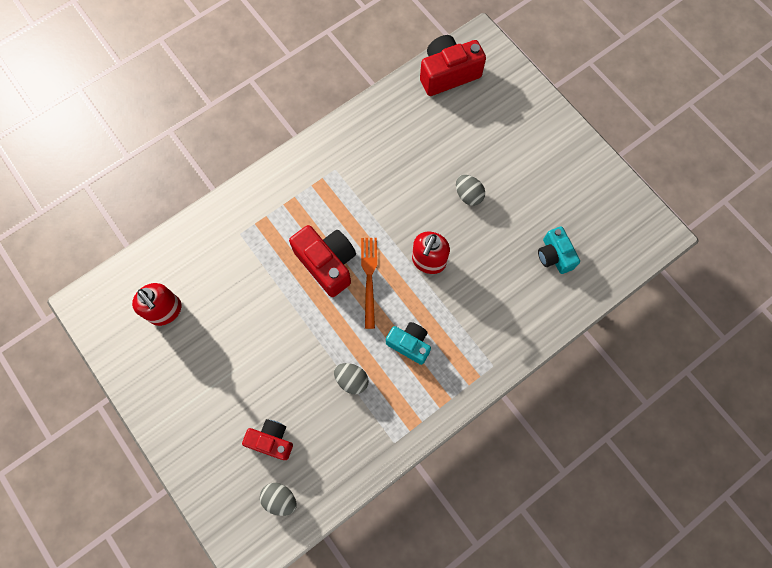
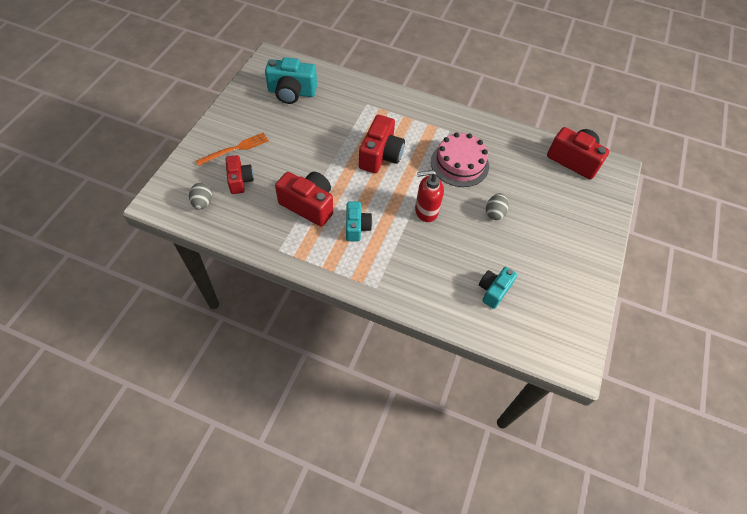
camera: 55 degrees right, 15 degrees down
(166, 311) = (291, 92): red soap dispenser -> turquoise camera
(351, 380) = (308, 205): grey egg -> red camera
(369, 278) = (387, 183): orange fork -> orange fork (235, 149)
(387, 188) = (459, 164): none -> pink cake

